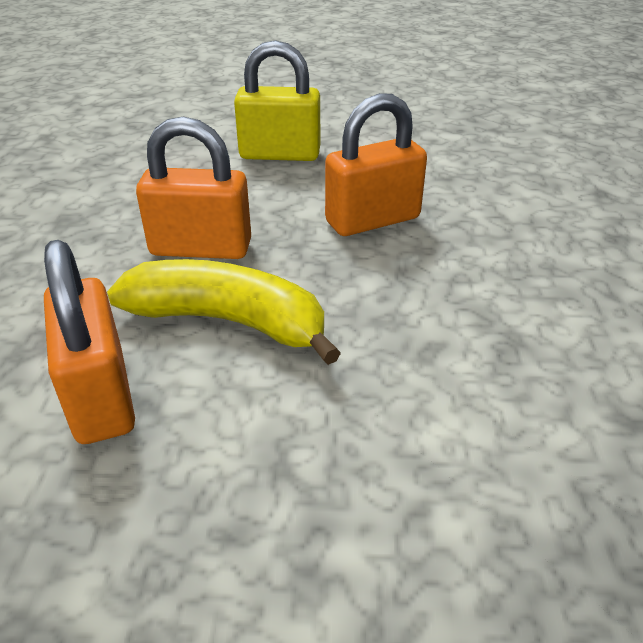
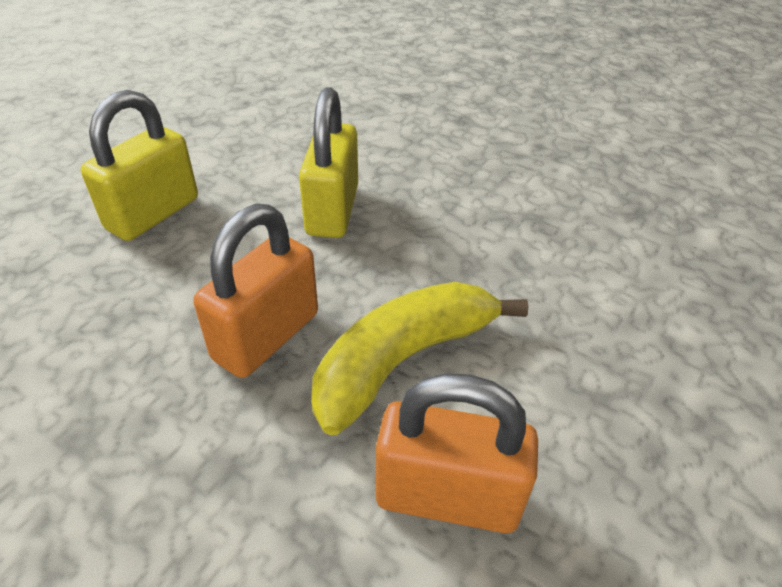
camera: 60 degrees left, 5 degrees up
(372, 220) = (332, 210): orange padlock -> yellow padlock

